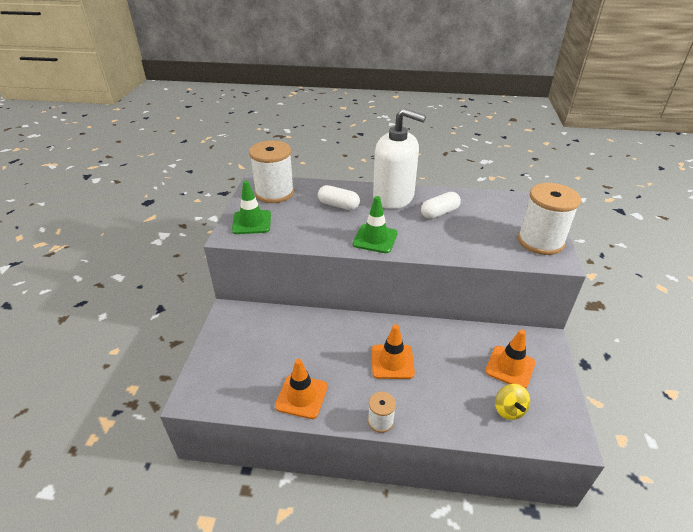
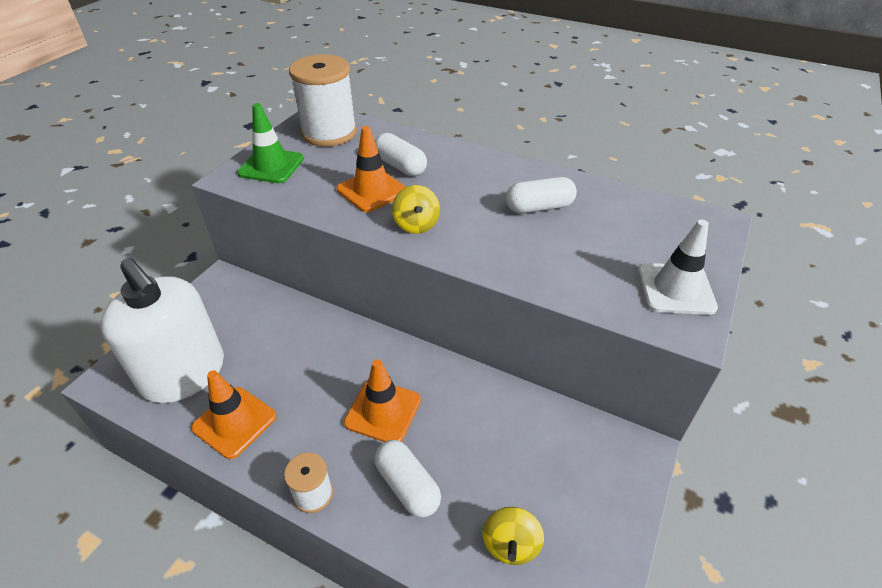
camera: 20 degrees right, 5 degrees up
(375, 239) = (416, 225): green traffic cone -> yellow spinning top
(393, 197) = (486, 170): white soap dispenser -> white soap dispenser (184, 374)
(433, 398) = (407, 486): none -> white capsule
(510, 367) = (553, 476): orange traffic cone -> orange traffic cone (372, 190)
(540, 241) = (675, 289): white spool -> white traffic cone

